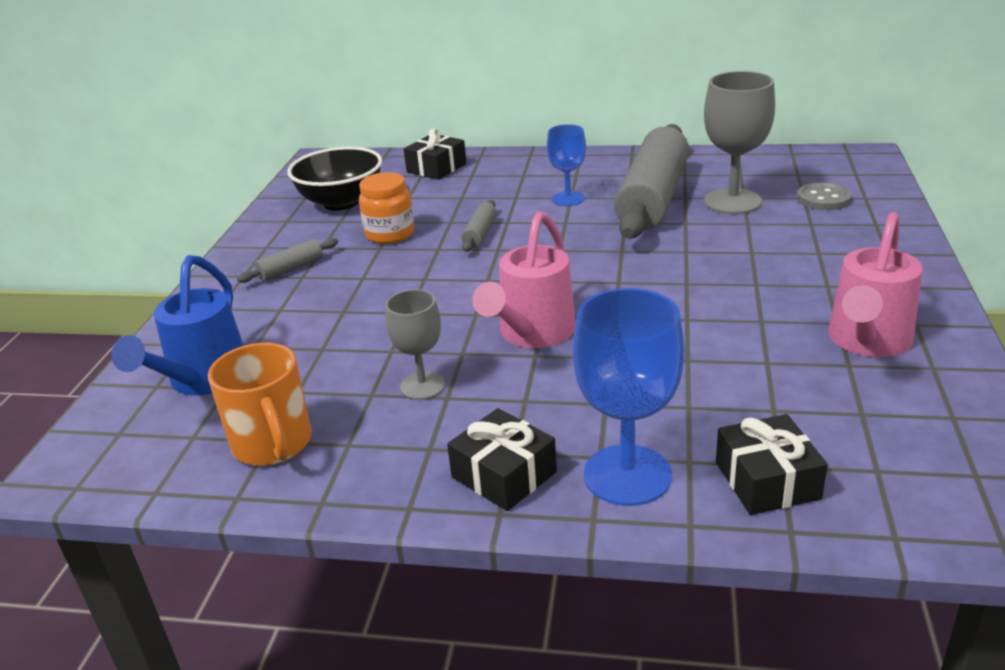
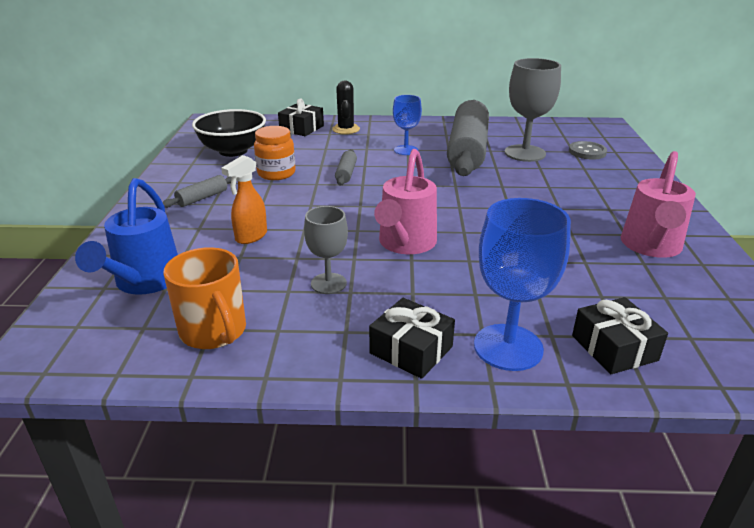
camera: 10 degrees left, 0 degrees up
(340, 322) = (251, 237): none -> orange spray bottle
(495, 168) = (346, 129): none -> black cactus

